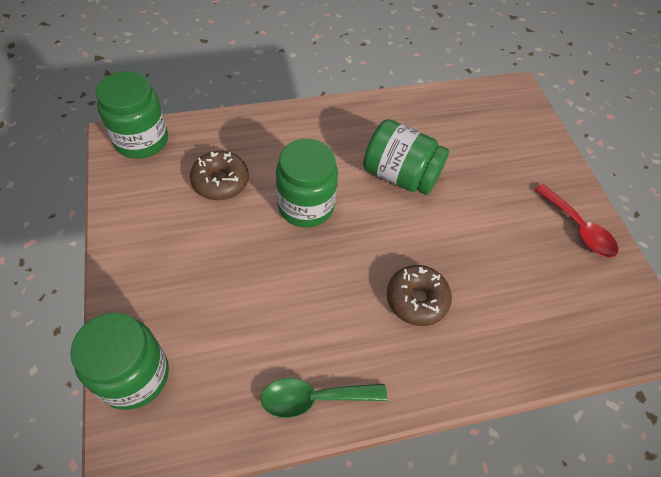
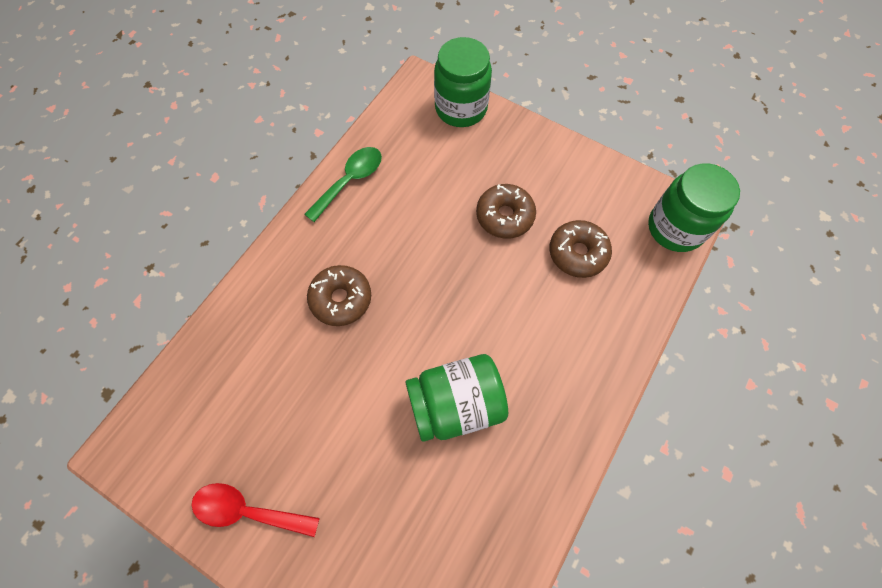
camera: 140 degrees right, 10 degrees up
(231, 247) = (504, 216): none -> brown donut
(306, 206) = (496, 295): green jar -> none

